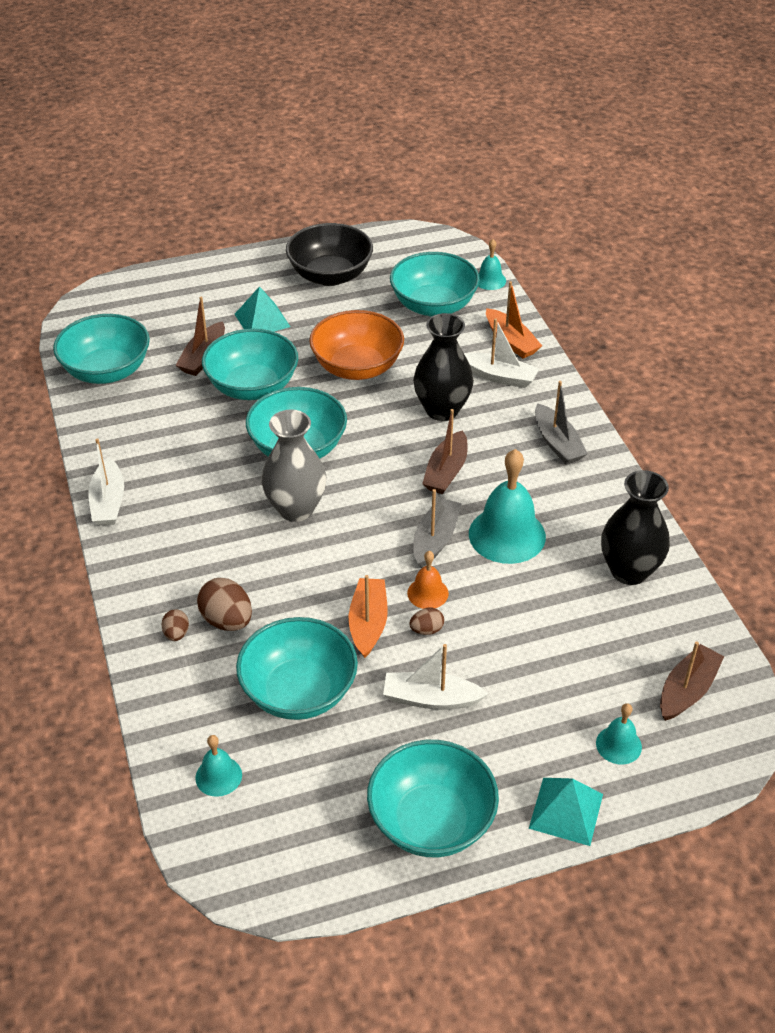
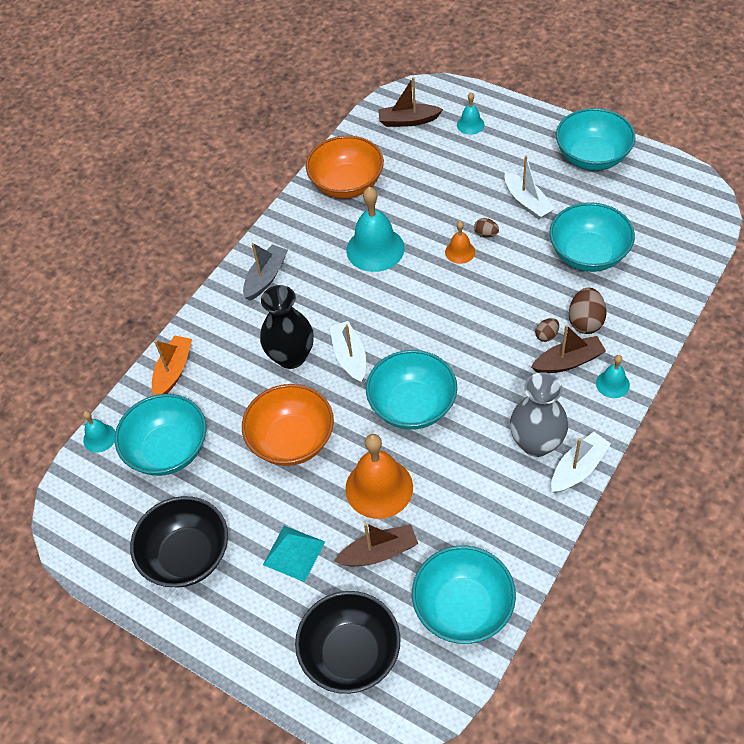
camera: 125 degrees left, 10 degrees up
(156, 306) = (351, 654): none -> black bowl
(176, 634) = (622, 336): brown egg -> brown egg (546, 335)
(218, 776) = (673, 245): turquoise bell -> turquoise bell (612, 384)
(252, 387) = (379, 488): turquoise bowl -> orange bell
(296, 509) = (466, 361): grey vase -> grey vase (536, 443)
(368, 623) = (511, 260): orange boat -> none
(435, 539) = (415, 277): grey boat -> none
(446, 472) = (351, 312): brown boat -> brown boat (568, 361)
(499, 377) = (223, 350): white boat -> white boat (349, 357)
(566, 811) = (529, 120): turquoise pyramid -> none
(629, 571) = (347, 184): black vase -> orange bowl

